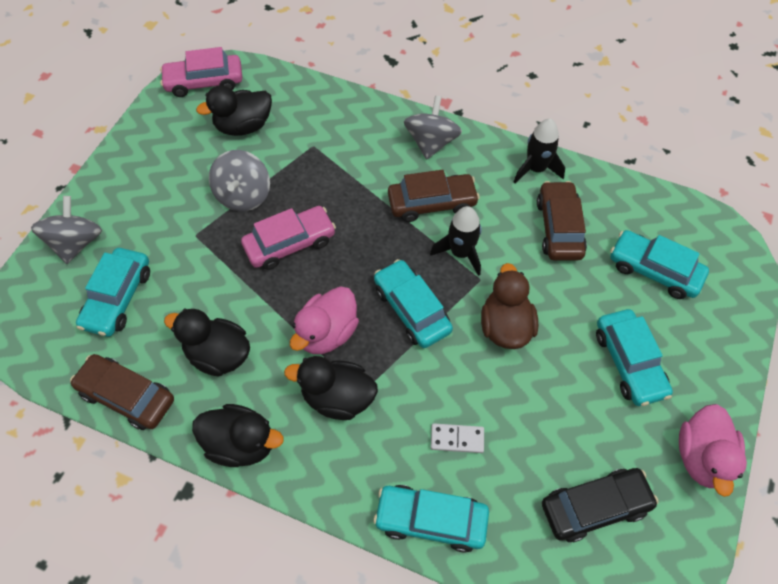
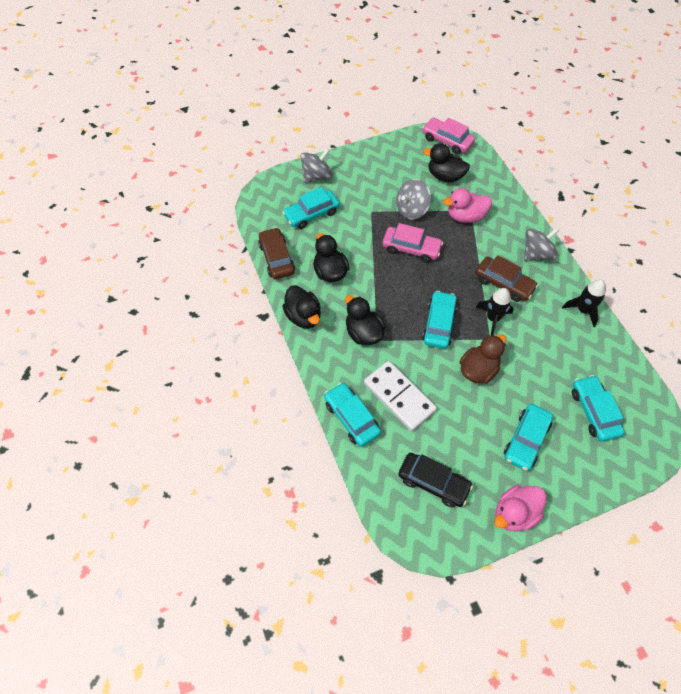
camera: 45 degrees right, 0 degrees up
(327, 333) = (387, 302): pink duck -> pink duck (465, 216)
(457, 439) = (399, 397): white domino -> white domino, size x2.13
(559, 228) = (562, 348): brown car -> none

